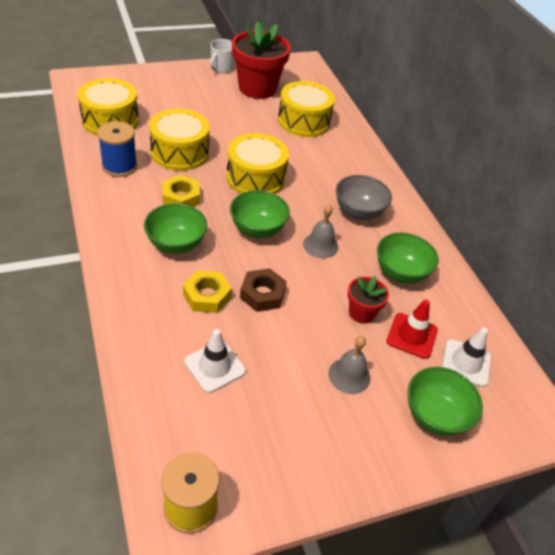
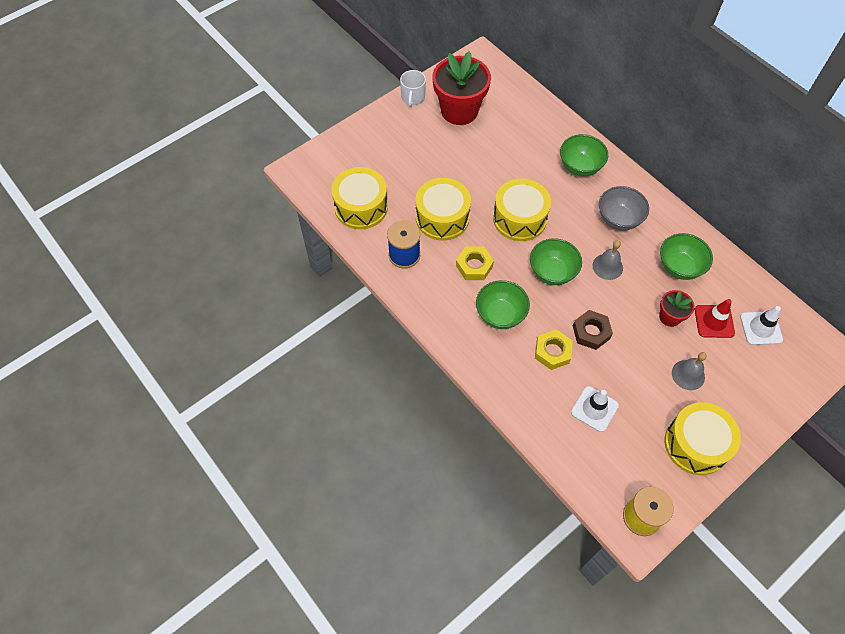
camera: 15 degrees left, 15 degrees up
(304, 121) = (521, 135): yellow drum -> yellow drum (696, 444)
(435, 416) = (759, 381): green bowl -> green bowl (580, 167)

